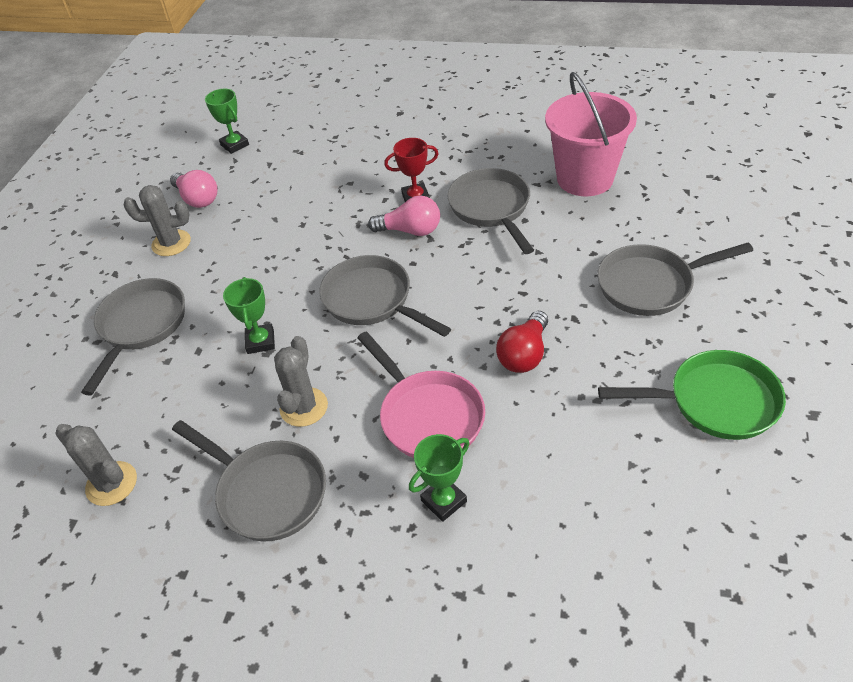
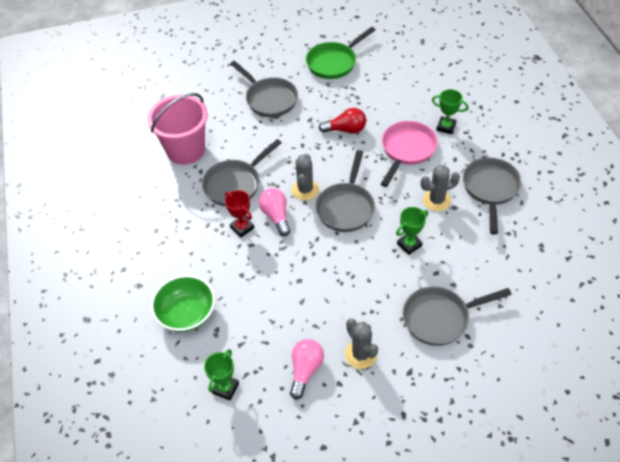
camera: 120 degrees left, 5 degrees up
(111, 484) = (538, 256): grey cactus -> grey cactus (305, 190)
(337, 136) = (186, 313): none -> green bowl
(715, 401) = (334, 62): green pan -> green pan turned 105 degrees counterclockwise

